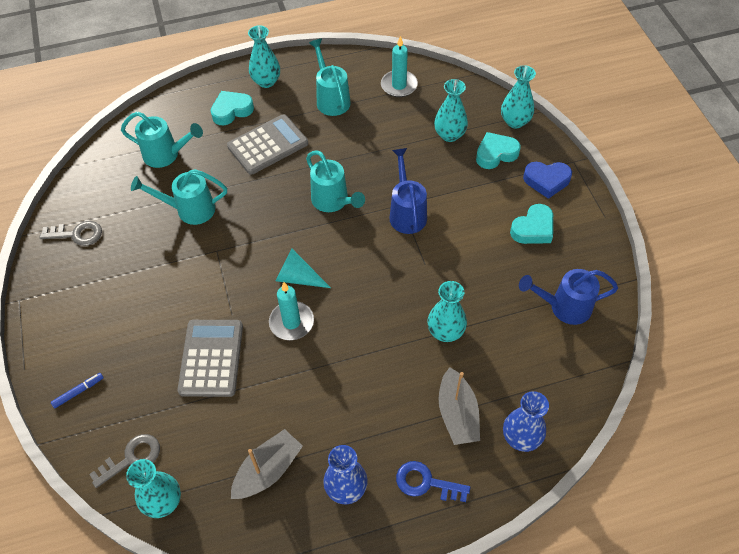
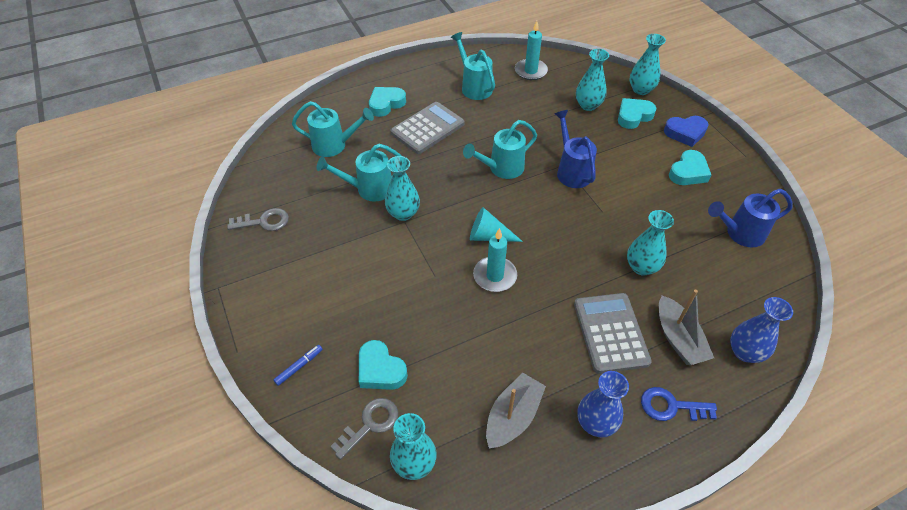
camera: 10 degrees left, 5 degrees down
(154, 406) = (380, 370): none -> turquoise heart
(211, 358) = (426, 318): grey calculator -> grey calculator (610, 333)
(266, 81) = (411, 78): turquoise vase -> turquoise vase (403, 213)
(333, 201) = (501, 168): turquoise watering can -> turquoise watering can turned 105 degrees clockwise

